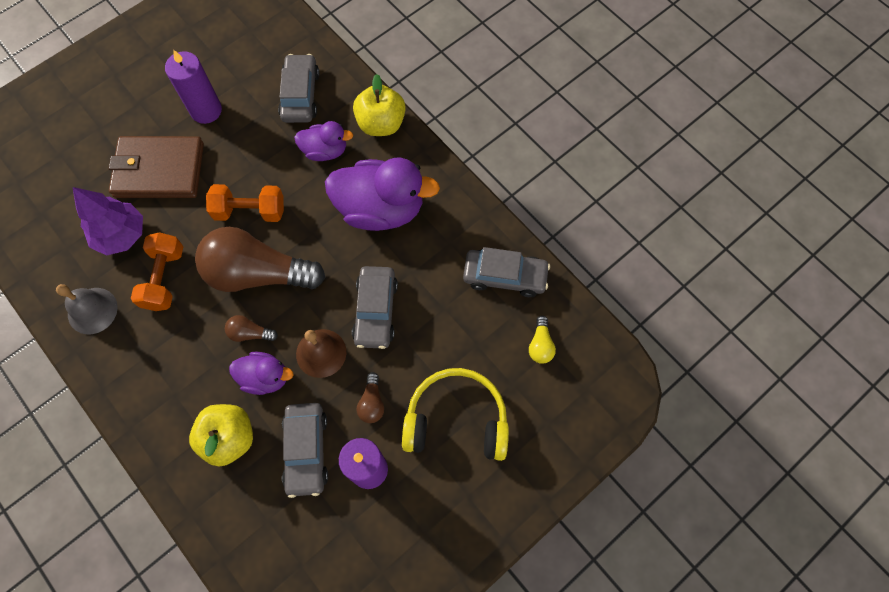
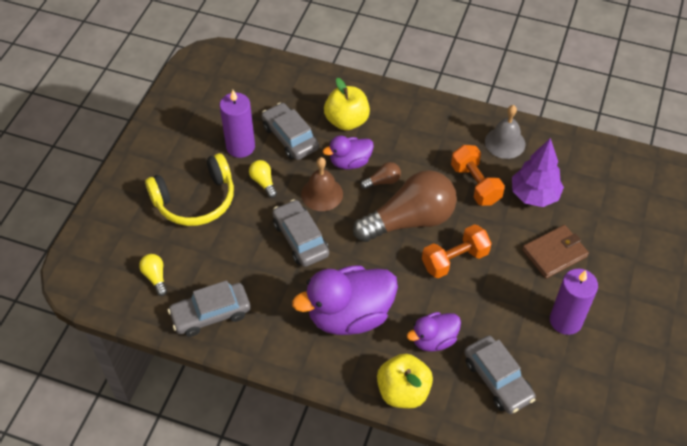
camera: 150 degrees right, 15 degrees down
(159, 170) = (554, 253): brown wallet -> brown wallet, size x0.66
(372, 403) = (263, 182): brown light bulb -> yellow light bulb

